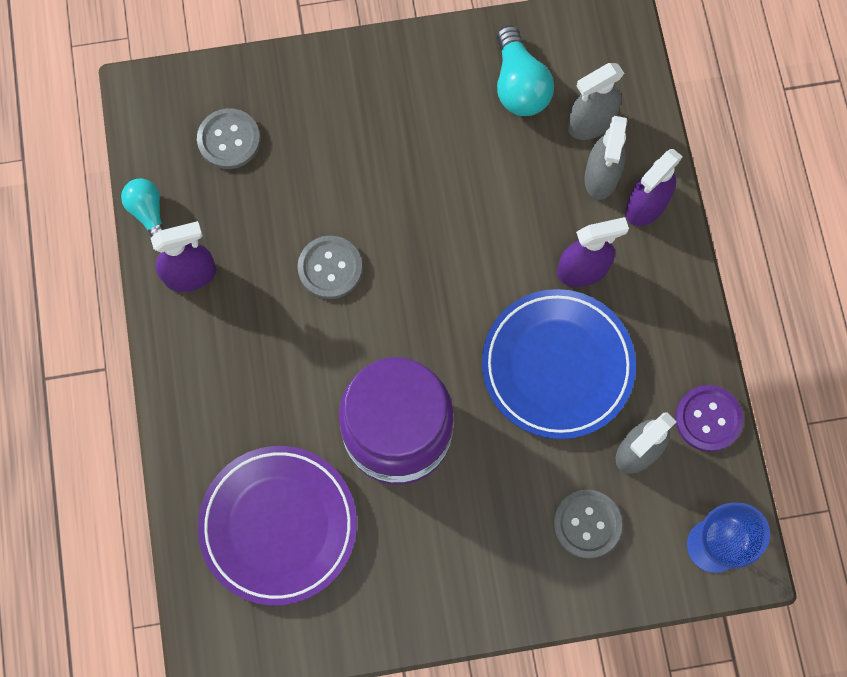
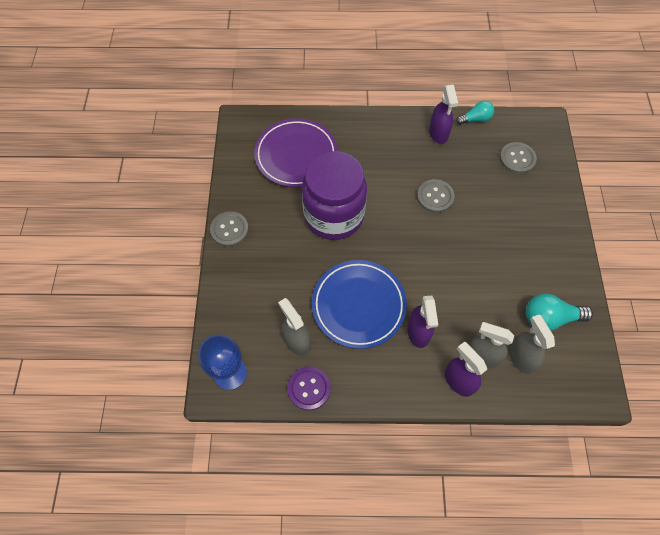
camera: 100 degrees right, 10 degrees down
(587, 524) = (260, 303): grey button -> grey button (229, 230)

